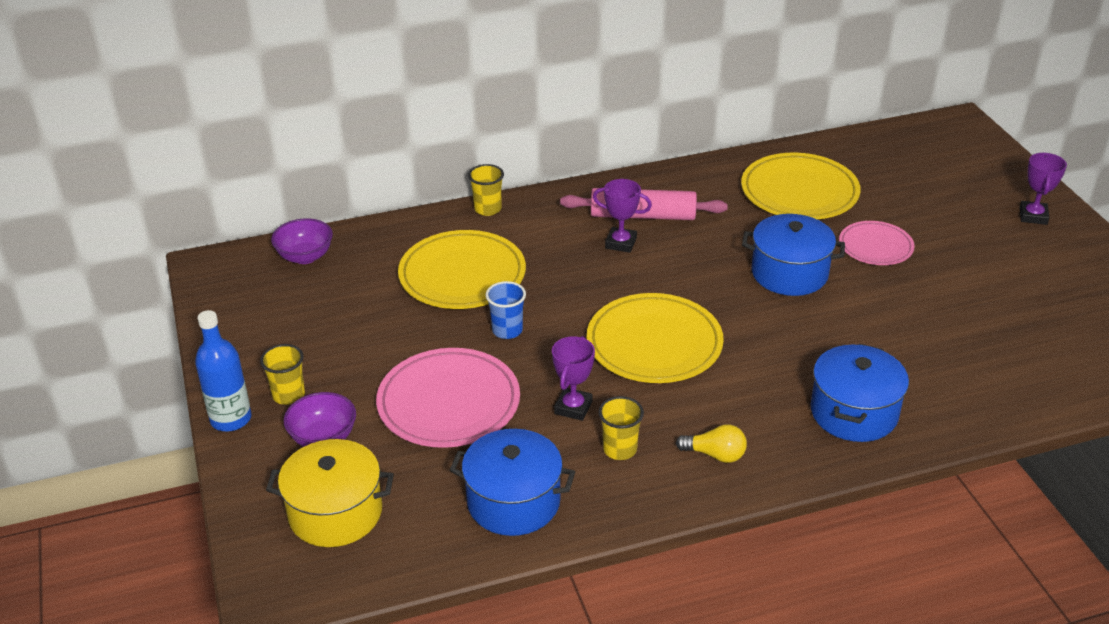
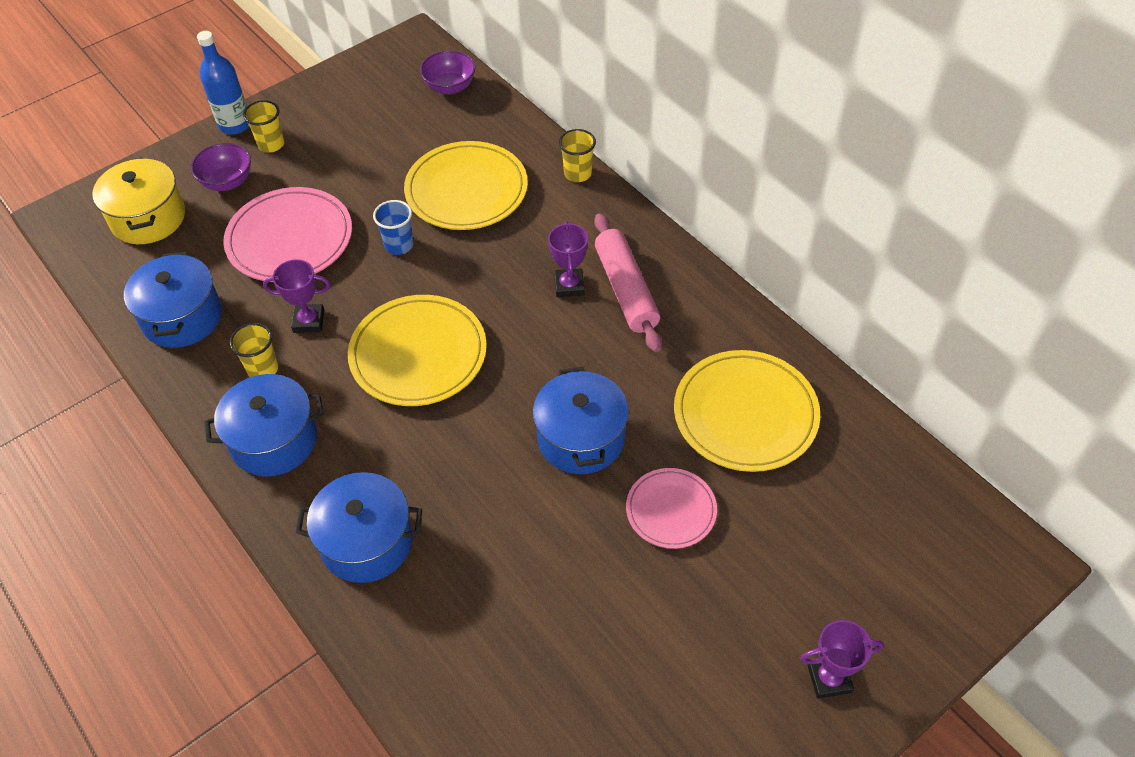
camera: 70 degrees right, 15 degrees up
(715, 455) = (274, 440): yellow light bulb -> blue pot

